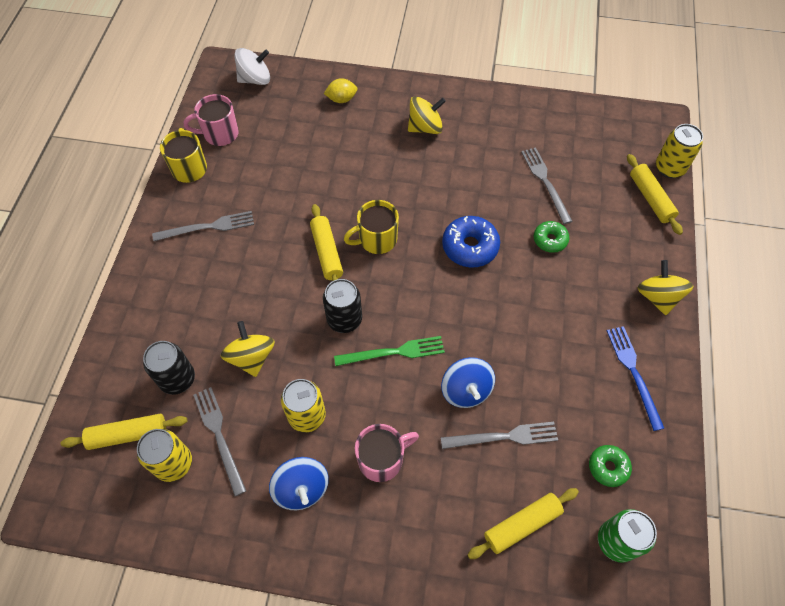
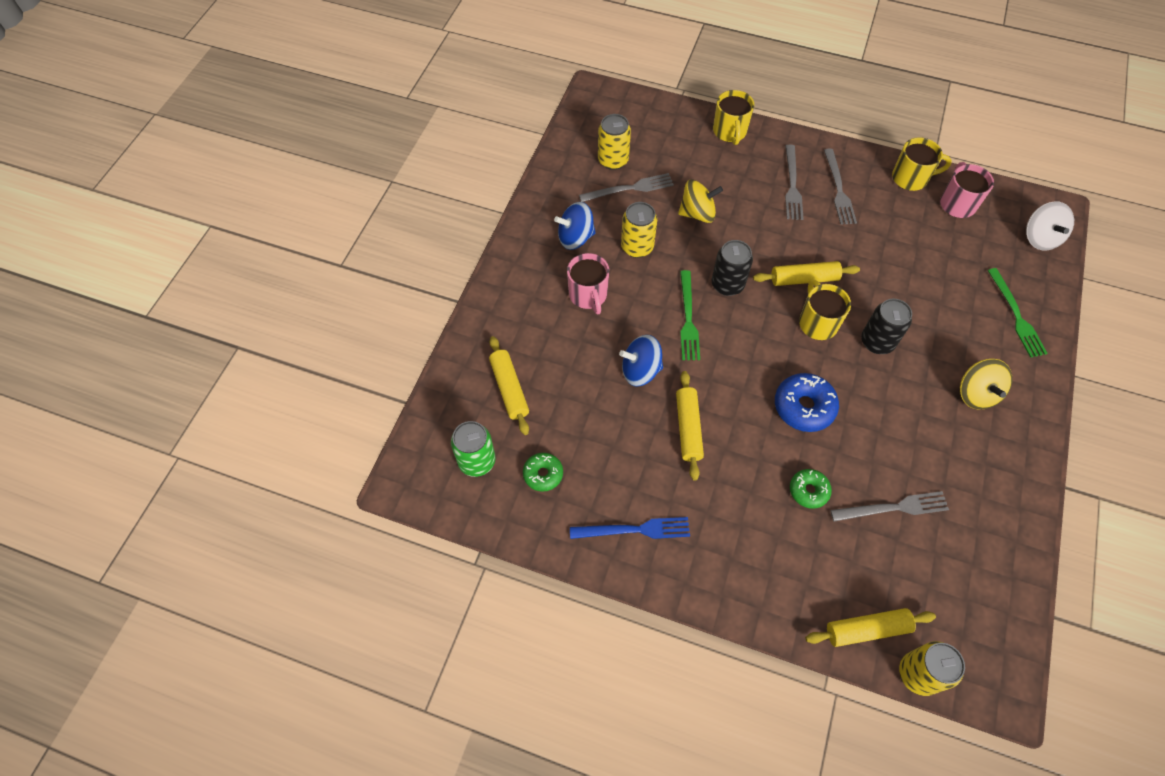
camera: 100 degrees right, 0 degrees up
(124, 335) = (729, 132): none -> yellow mug
(128, 434) = (641, 134): yellow rolling pin -> yellow rolling pin (688, 428)
(177, 379) = (684, 164): black can -> black can (877, 342)
(341, 99) = (1016, 315): yellow lemon -> green fork
(503, 437) = (590, 392): grey fork -> grey fork (792, 185)
(658, 297) = (723, 588): yellow spinning top -> none

